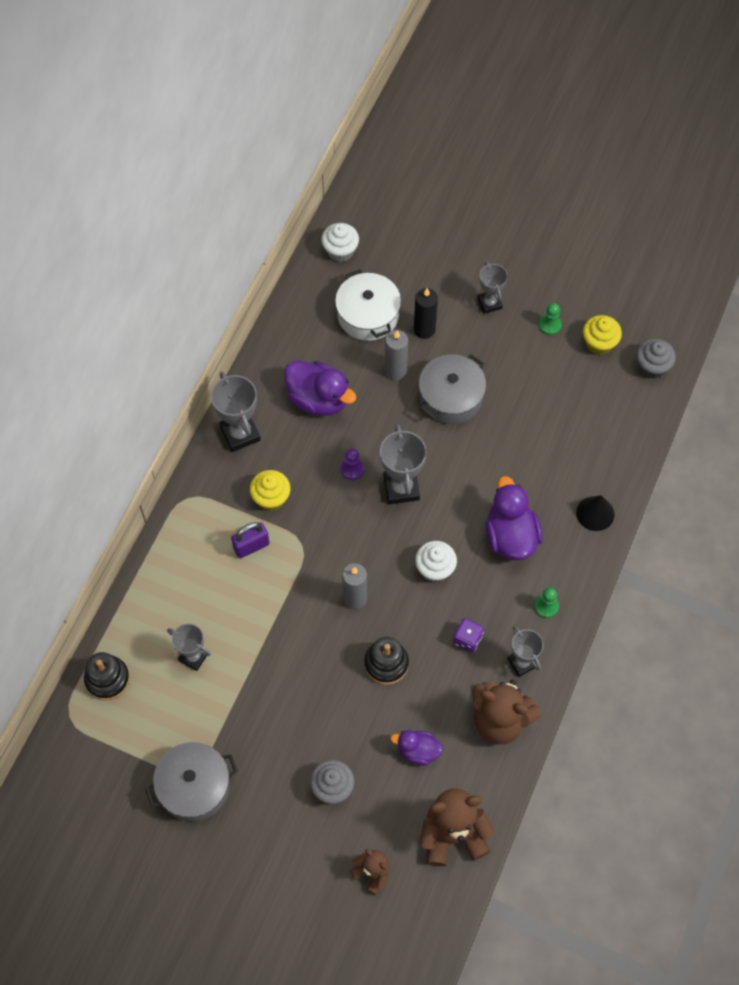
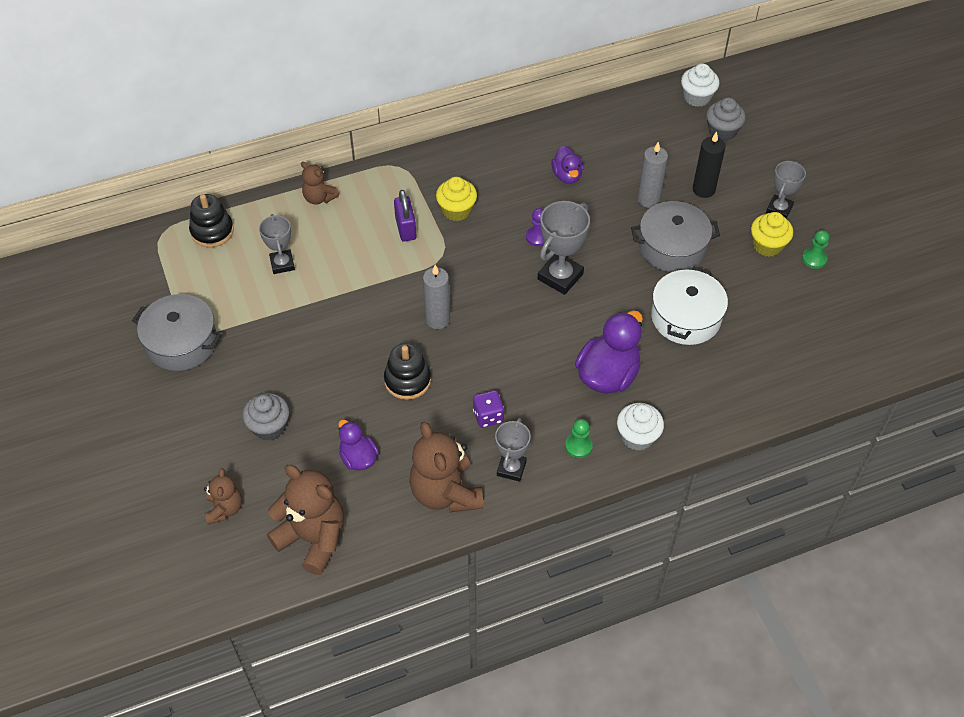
camera: 45 degrees right, 10 degrees down
(157, 578) = (319, 198): none -> brown teddy bear
(240, 434) = (484, 155): grey trophy -> none
(251, 546) = (406, 228): purple padlock -> purple padlock turned 60 degrees clockwise
(318, 399) = (567, 176): purple duck -> purple duck, size x0.58
(368, 315) = (670, 150): white pot -> white pot (686, 317)
(435, 568) = (521, 349): white cupcake -> white cupcake (637, 436)
(595, 513) = (699, 415): black cone -> none
(599, 343) = (844, 301): yellow cupcake -> yellow cupcake (767, 245)
(652, 366) = (874, 351): grey cupcake -> grey cupcake (722, 131)

